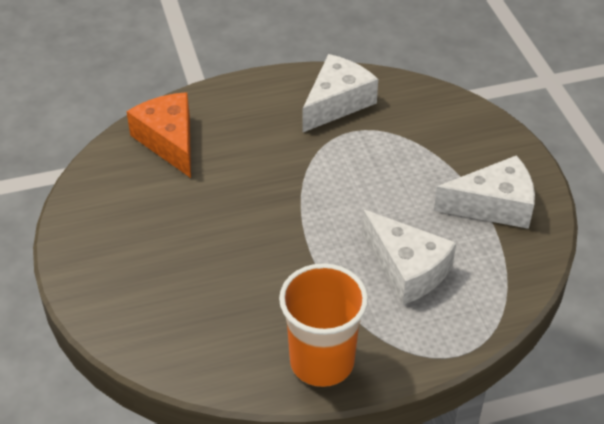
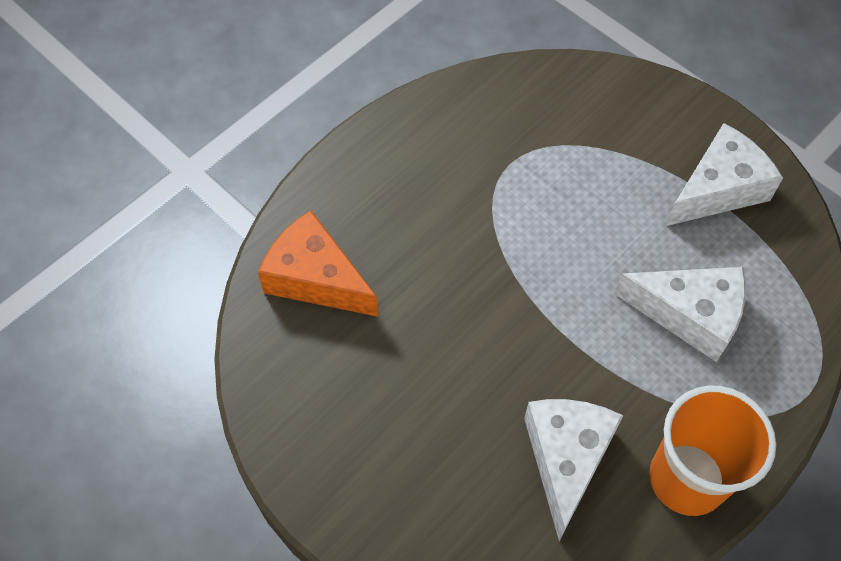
camera: 30 degrees left, 15 degrees up
(337, 103) = (468, 133): white cheese -> white cheese (566, 459)

